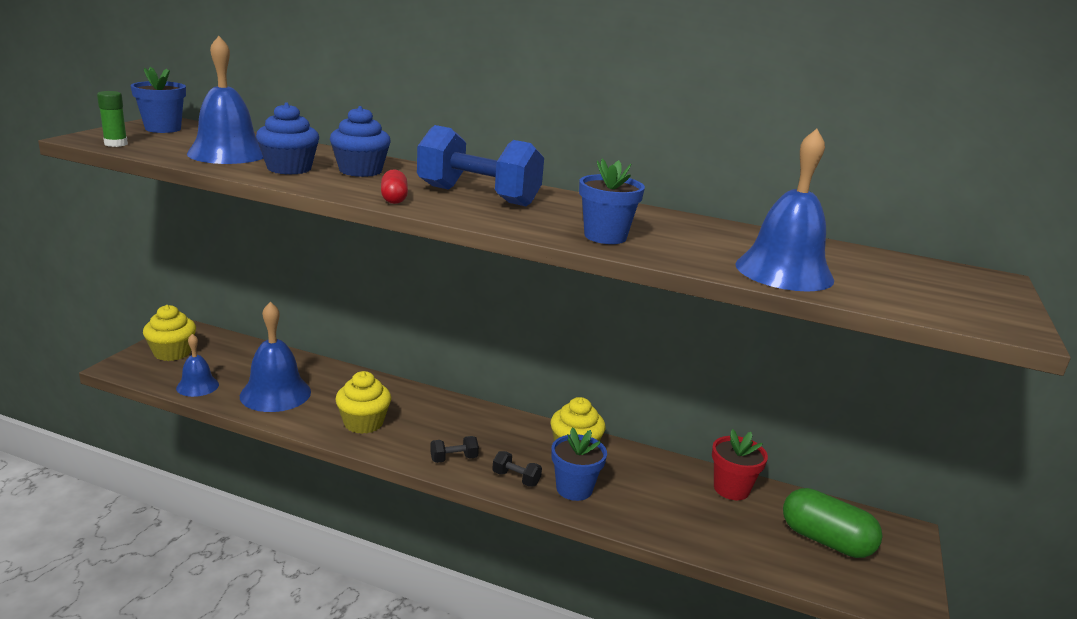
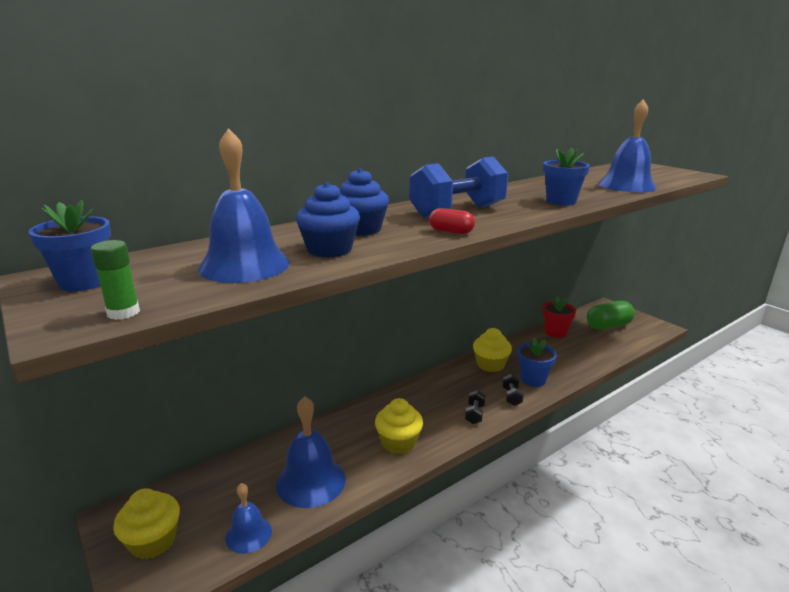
camera: 55 degrees left, 0 degrees up
(516, 478) = (511, 397): black dumbbell -> black dumbbell turned 60 degrees counterclockwise

